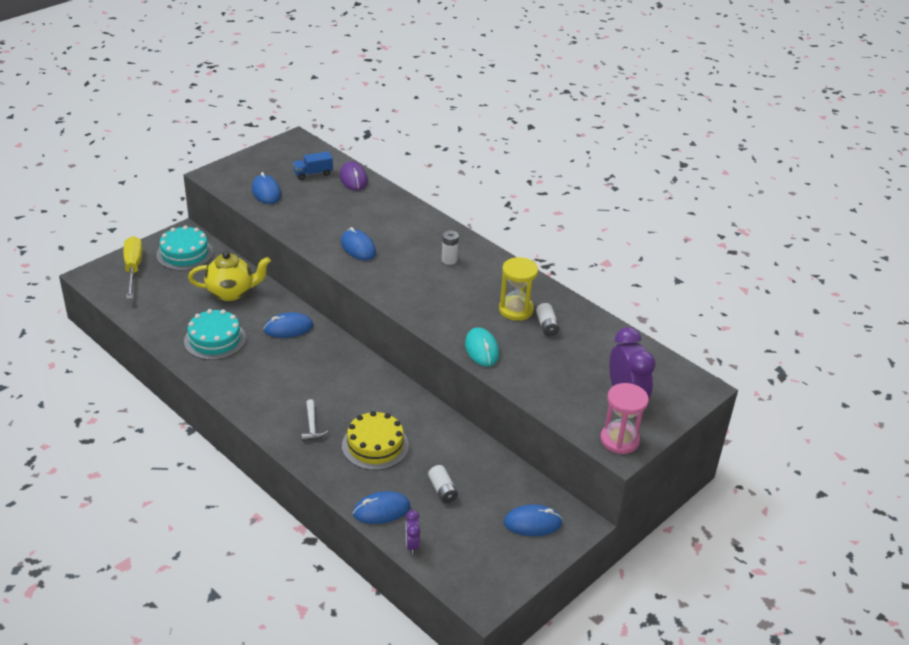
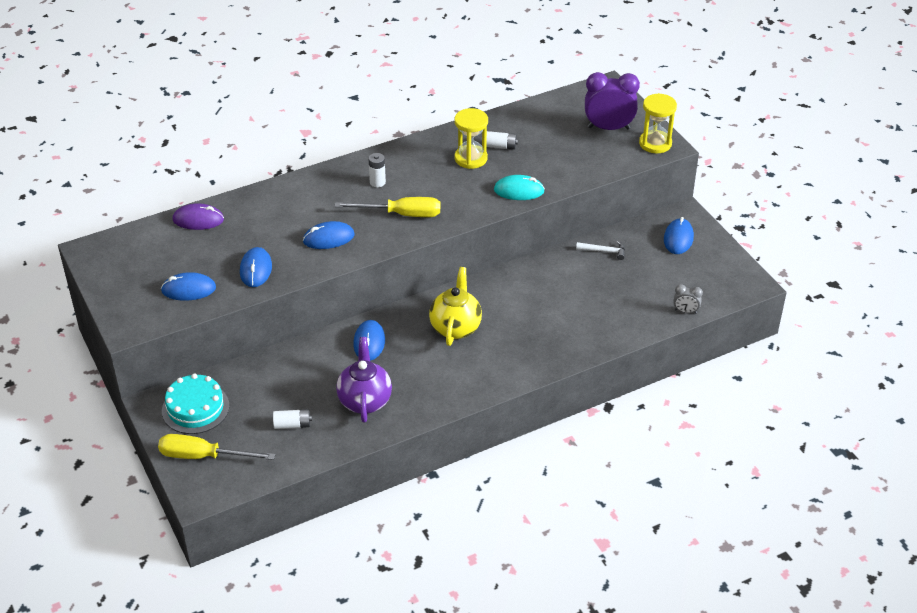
camera: 70 degrees left, 5 degrees up
(215, 340) = (365, 401): turquoise cake -> purple teapot
(231, 293) = (288, 378): yellow teapot -> yellow teapot (455, 327)
(312, 426) = (522, 348): white hammer -> white hammer (604, 251)
(313, 174) = (171, 248): blue truck -> none
(375, 445) = (561, 311): yellow cake -> none
(381, 510) = (641, 322): blue mouse -> blue mouse (256, 269)
(409, 282) = (401, 214): none -> yellow screwdriver
(412, 545) = (685, 311): purple clock -> grey clock
(442, 490) = (628, 281): white battery -> white battery (292, 425)
(619, 440) = (655, 143): pink hourglass -> yellow hourglass

